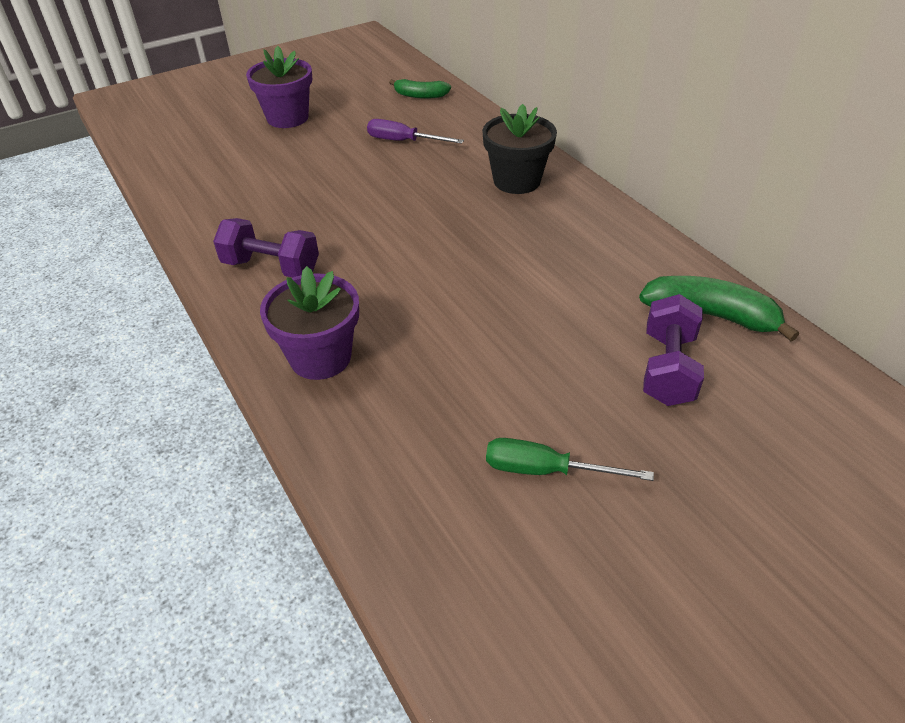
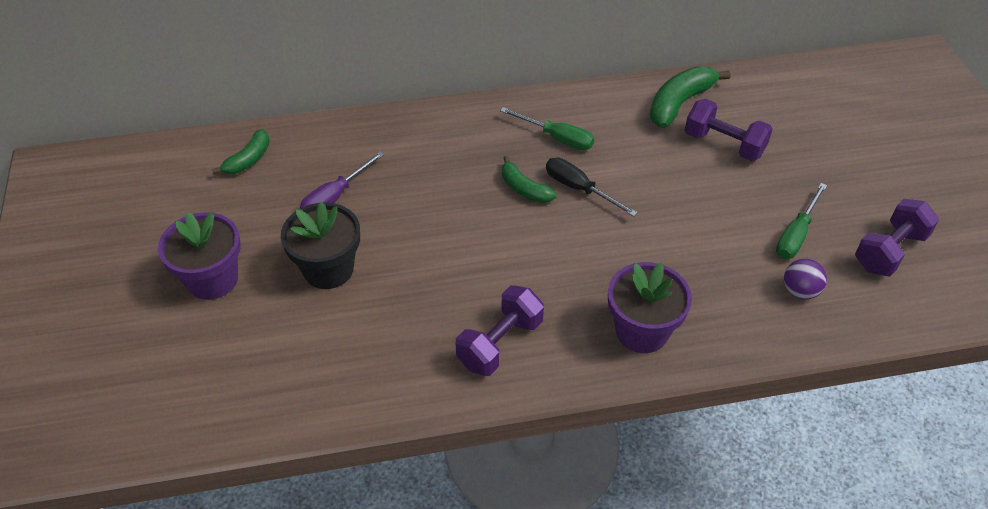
camera: 70 degrees left, 5 degrees up
(443, 490) = (800, 291): none -> purple ball
(480, 234) = (524, 188): none -> green banana
(504, 269) = (579, 189): none -> black screwdriver
(517, 181) = (456, 141): black flower pot -> black flower pot (328, 269)
(570, 238) = (557, 138): none -> green screwdriver
(578, 591) = (889, 251): none -> purple dumbbell

